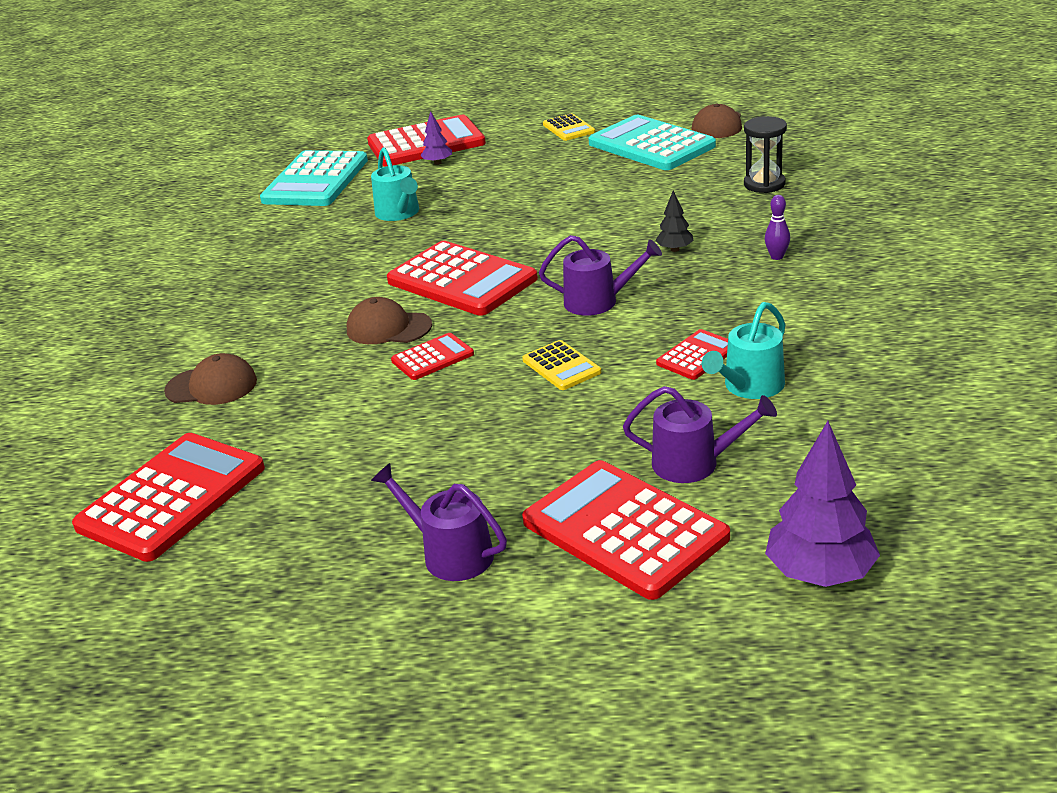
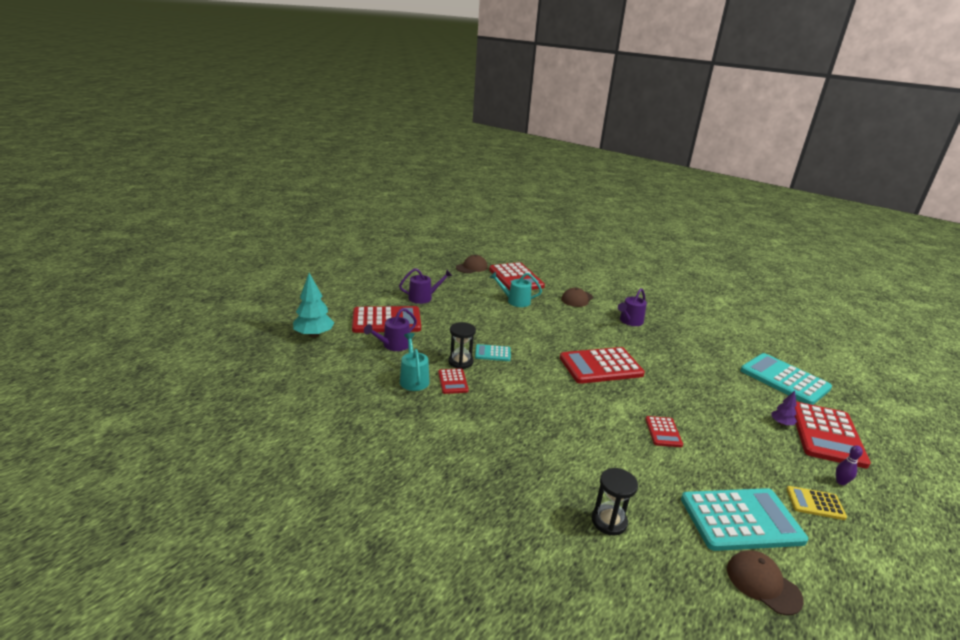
camera: 120 degrees right, 5 degrees down
(388, 328) = (577, 337): brown cap -> brown cap (472, 267)
(399, 213) = (706, 383): turquoise watering can -> turquoise watering can (515, 301)
(432, 358) = (539, 335): red calculator -> red calculator (663, 432)
(561, 366) = (492, 353): yellow calculator -> turquoise calculator
(598, 301) = (533, 385): purple watering can -> purple watering can (630, 321)
(634, 377) = (460, 362): none -> black hourglass
(675, 249) = (557, 432): black tree -> none
(777, 257) = (504, 456): purple bowling pin -> purple bowling pin (840, 482)
(820, 574) = (314, 335): purple tree -> turquoise tree

